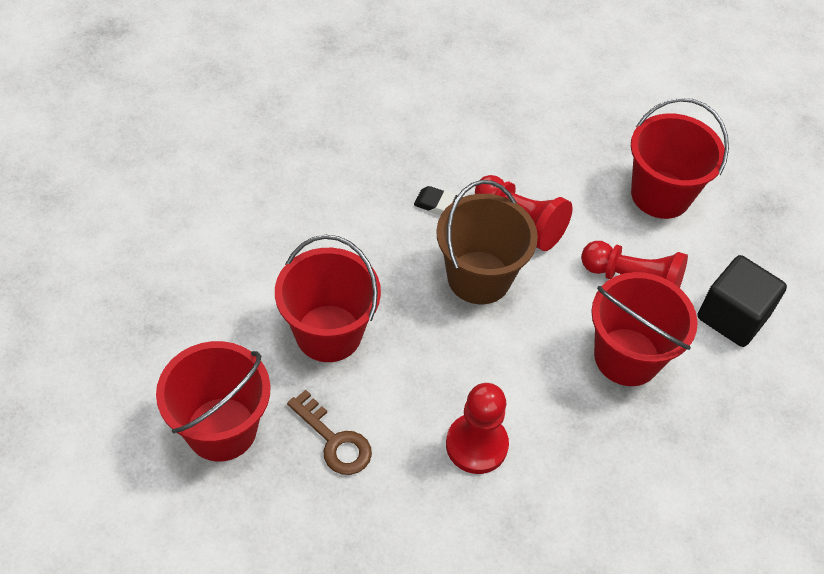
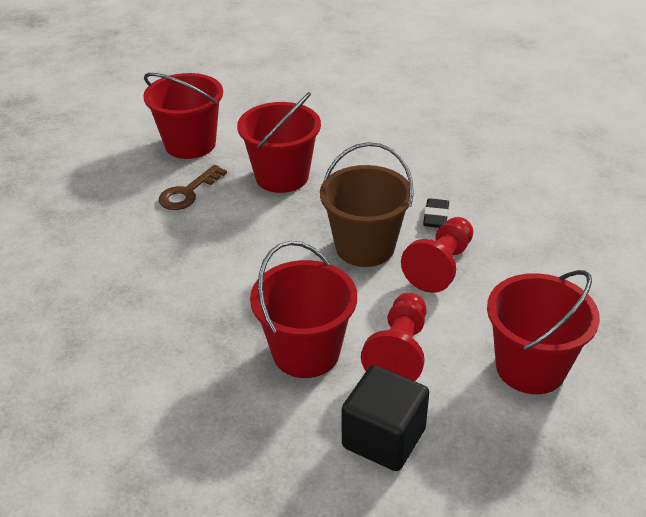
camera: 85 degrees right, 15 degrees down
(476, 445) = (194, 264): red pawn -> none

